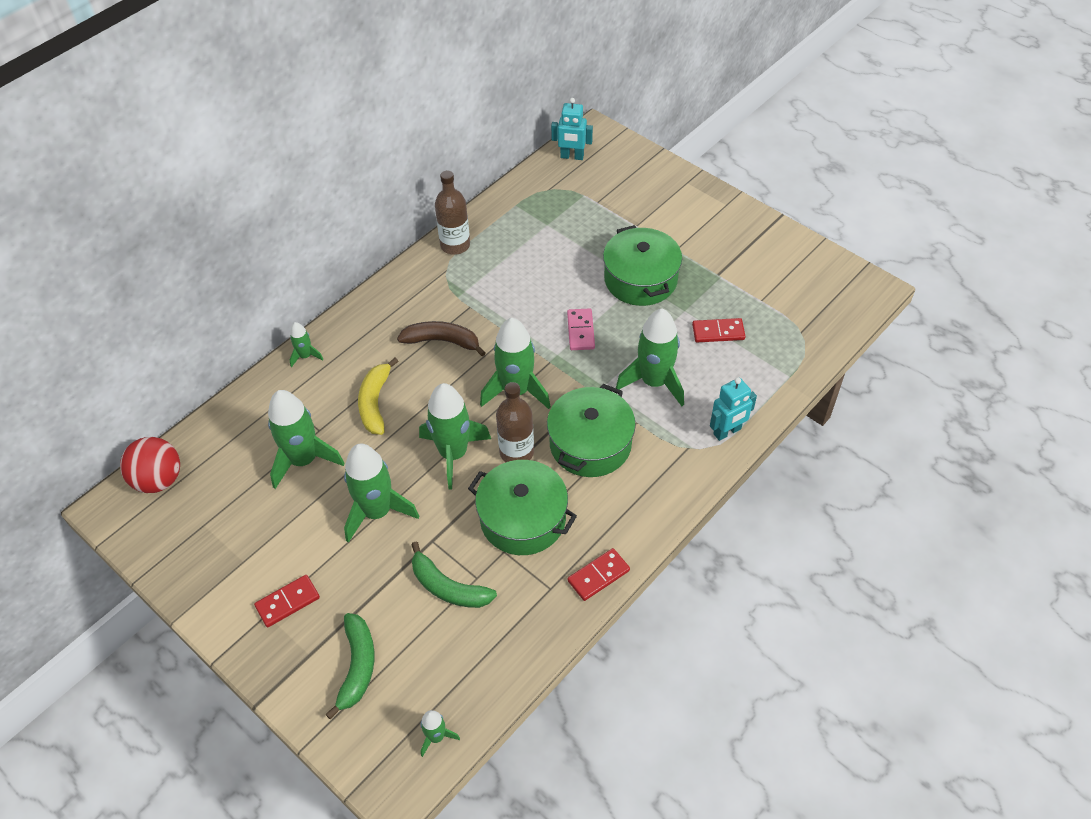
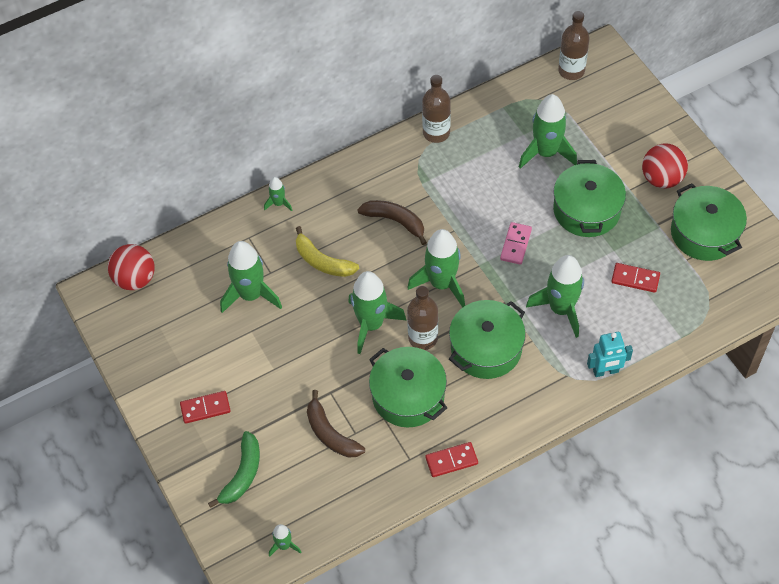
camera: 20 degrees right, 5 degrees up
(375, 402) = (322, 261): yellow banana -> yellow banana turned 75 degrees counterclockwise
(377, 512) = (295, 355): green rocket -> green rocket (546, 153)
(448, 587) = (330, 434): green banana -> brown banana
(572, 156) = (571, 71): turquoise robot -> brown bottle
(703, 232) = (661, 179): none -> red ball
(768, 271) = (704, 233): none -> green pot

